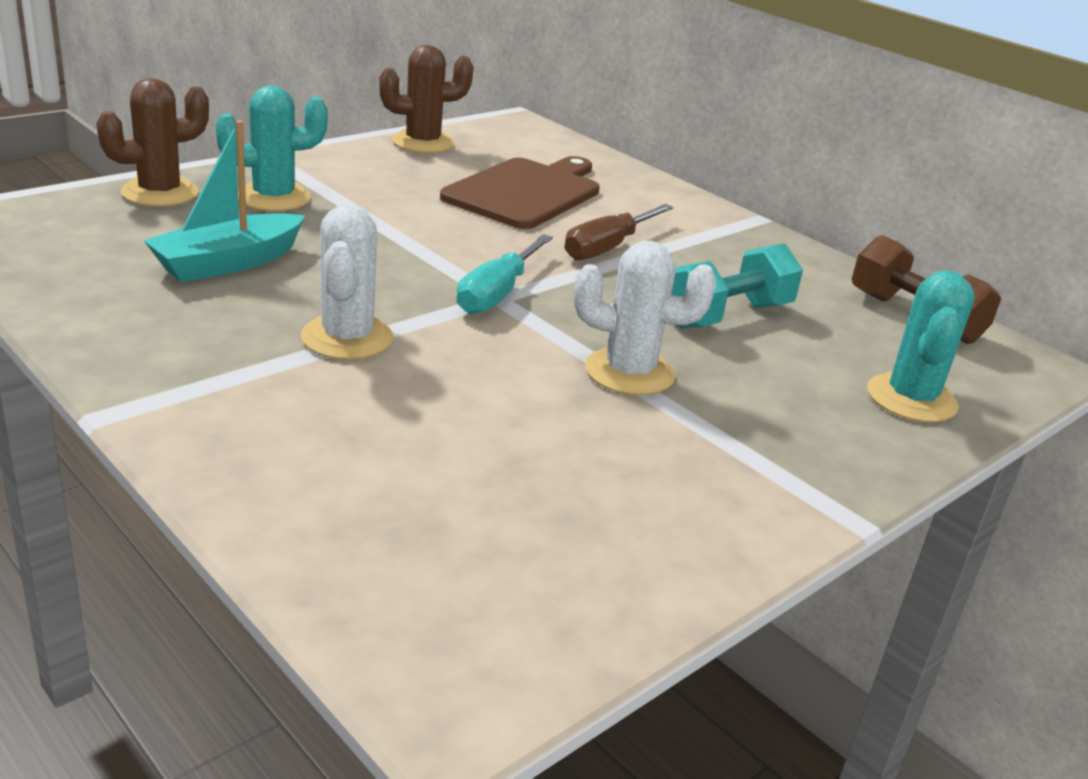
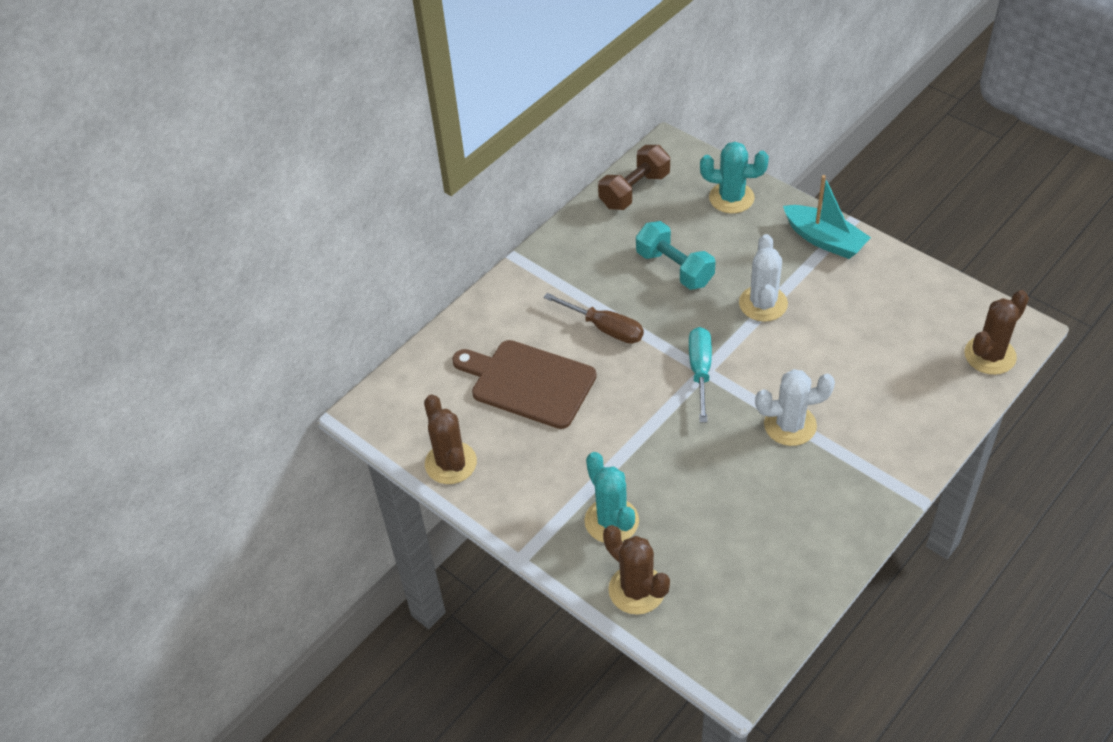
camera: 90 degrees left, 20 degrees up
(228, 263) = (727, 510): turquoise boat -> turquoise boat (824, 240)
(393, 613) = (990, 355): none -> brown cactus
(497, 293) = (700, 371): turquoise screwdriver -> turquoise screwdriver turned 105 degrees counterclockwise

